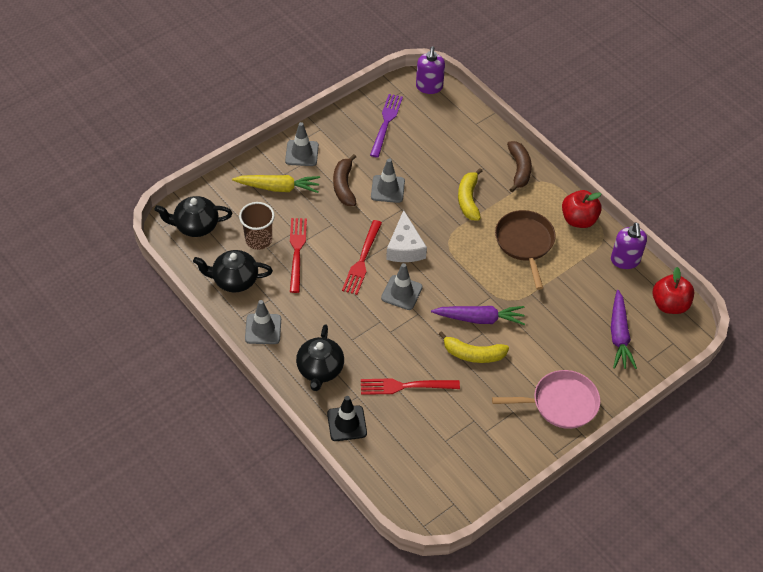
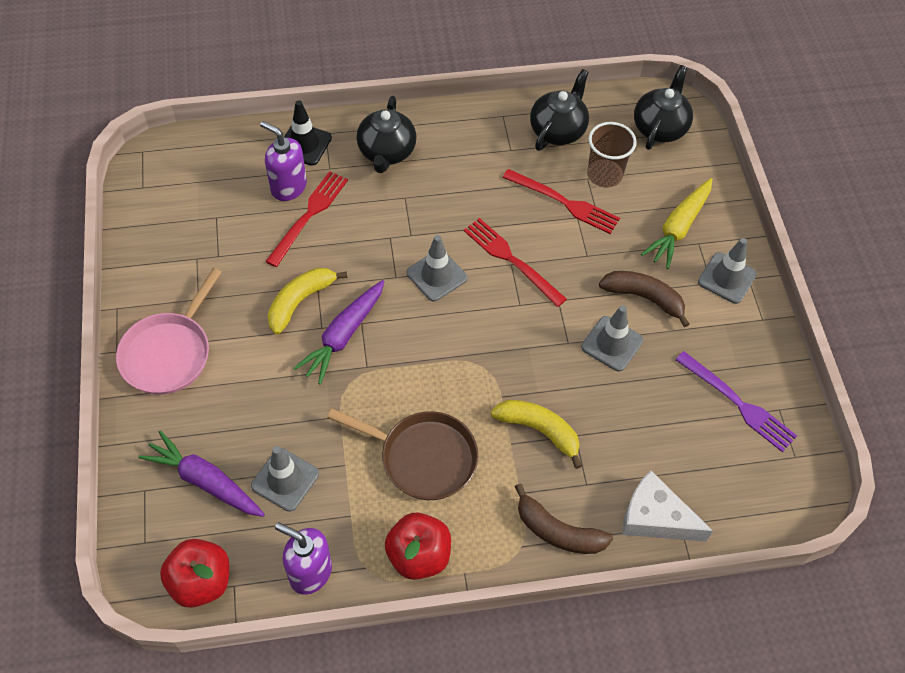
camera: 120 degrees right, 5 degrees up
(263, 329) = (474, 127): grey traffic cone -> grey traffic cone (285, 480)
(320, 369) = (386, 152): black teapot -> black teapot turned 120 degrees counterclockwise
(405, 247) = (503, 314): white cheese -> white cheese (655, 517)
(429, 87) = (789, 501): purple soap dispenser -> purple soap dispenser (288, 187)

